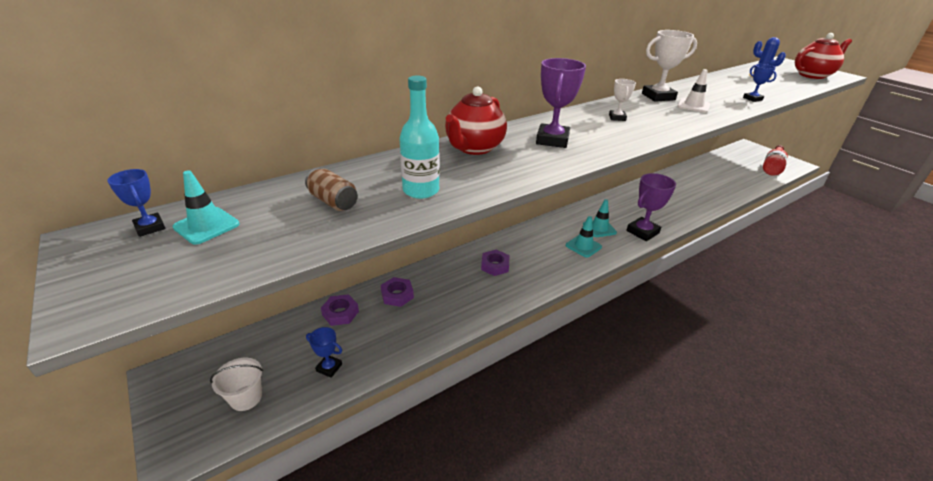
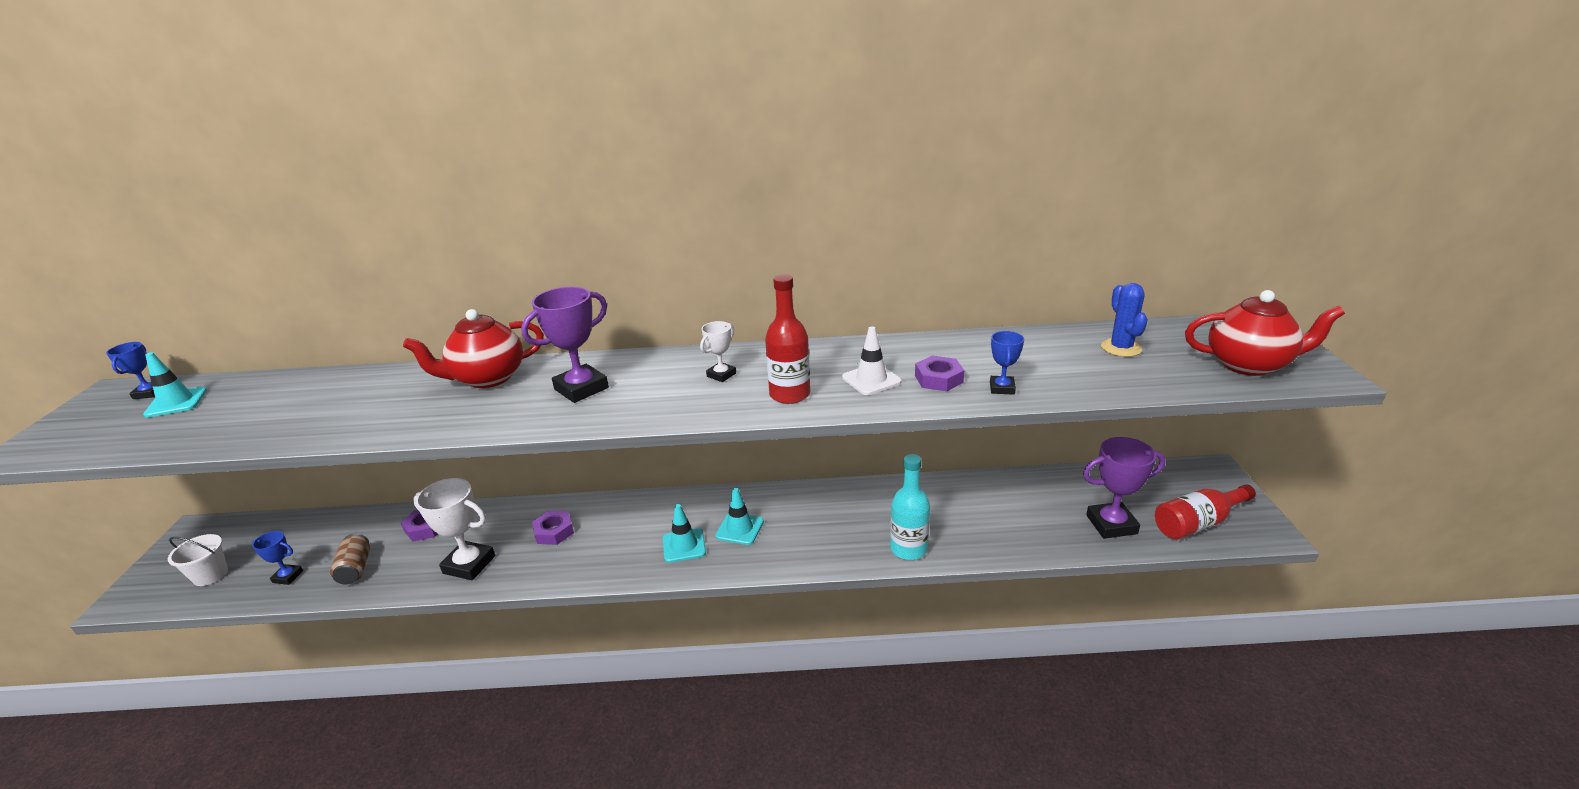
camera: 35 degrees right, 5 degrees down
(329, 368) = (288, 577): blue trophy -> blue trophy turned 45 degrees counterclockwise
(333, 202) = (279, 406): brown can -> brown can (355, 569)
(340, 313) = (361, 527): purple nut -> purple nut (938, 379)
(421, 190) = (354, 415): turquoise bottle -> turquoise bottle (908, 549)
(642, 232) = (790, 555): purple trophy -> purple trophy (1111, 524)
(658, 97) = (851, 353): white trophy -> white trophy (469, 564)
(672, 119) = (789, 394): none -> red bottle

